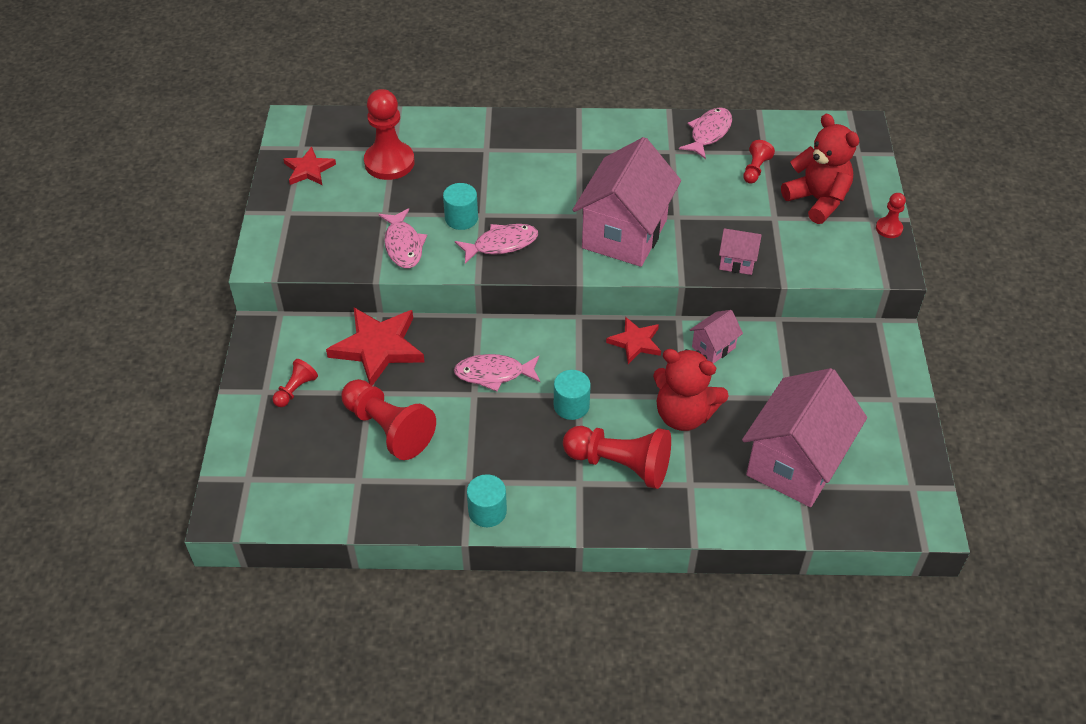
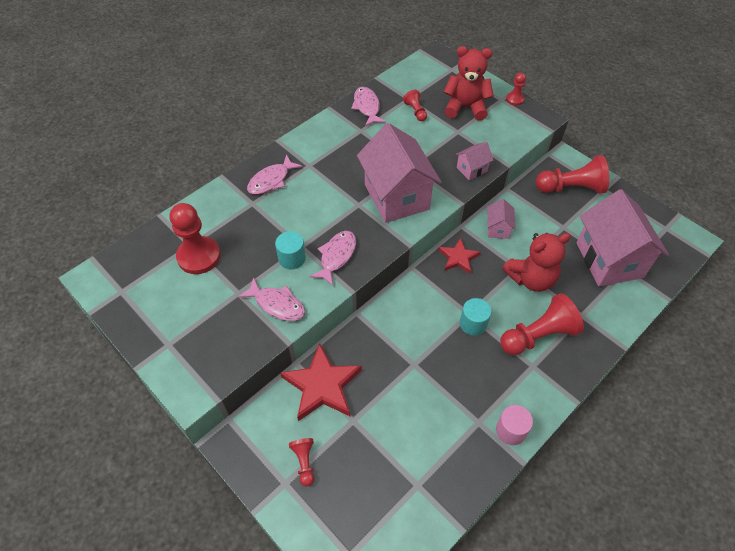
camera: 45 degrees left, 5 degrees up
(309, 170) = (146, 302): red star -> none
(388, 429) = (394, 433): red pawn -> red pawn (571, 188)
(487, 511) = (511, 430): turquoise cylinder -> pink cylinder
(493, 374) = (409, 342): pink fish -> pink fish (271, 180)

